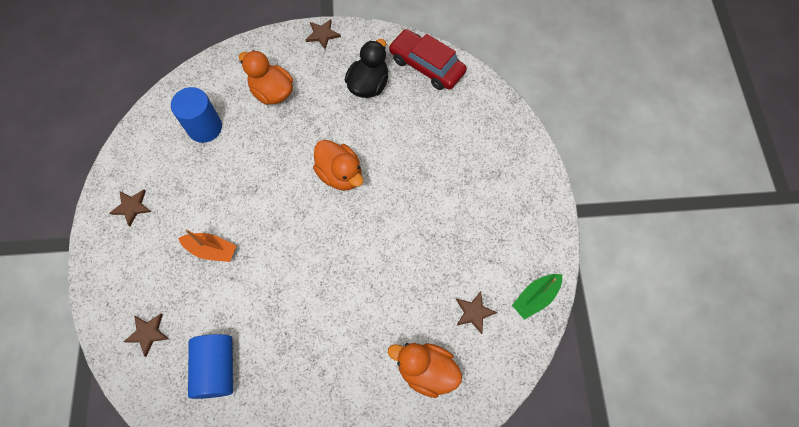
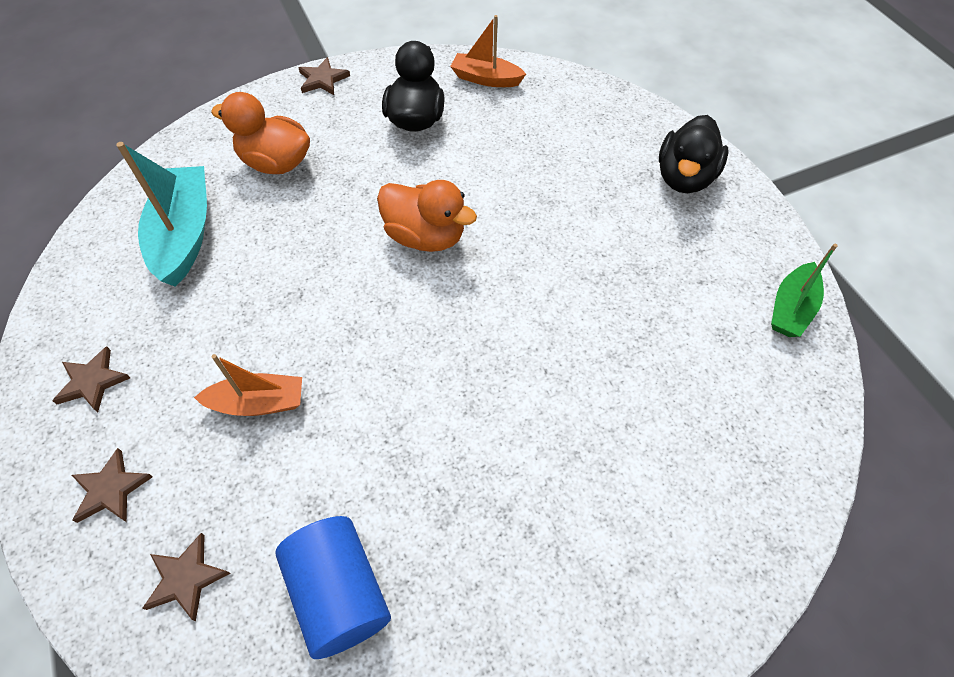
camera: 20 degrees left, 10 degrees down
(205, 127) = (184, 234): blue cylinder -> turquoise boat
(426, 66) = (486, 79): red car -> orange boat
(426, 370) = (693, 465): orange duck -> none
(474, 312) = (717, 357): brown star -> brown star (111, 489)
(519, 184) = (684, 178): none -> black duck

